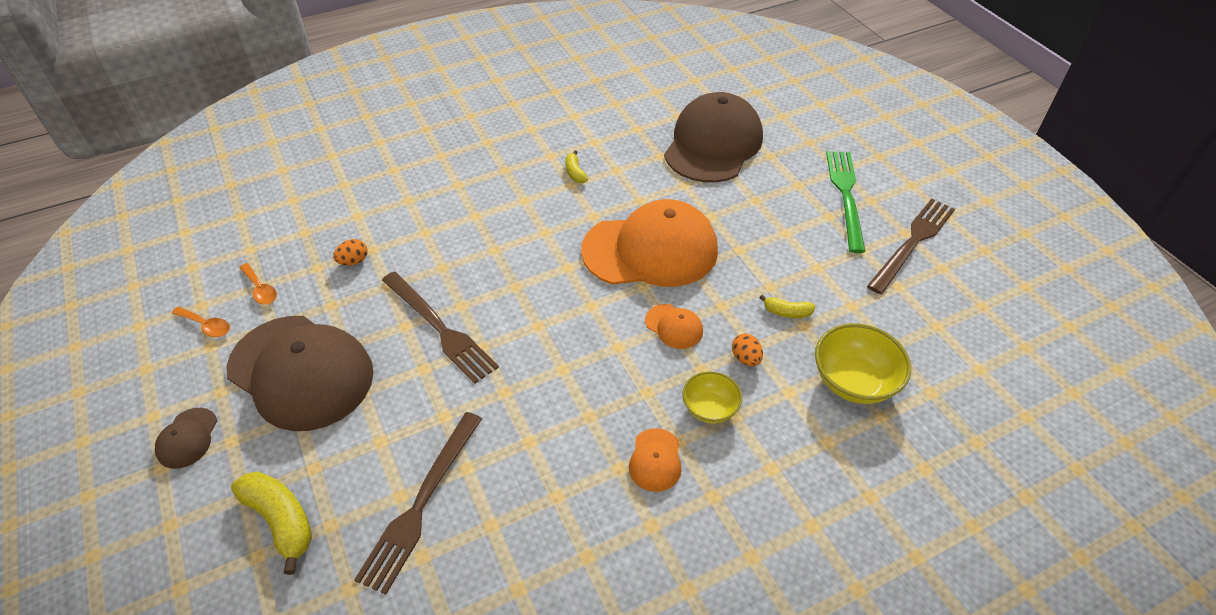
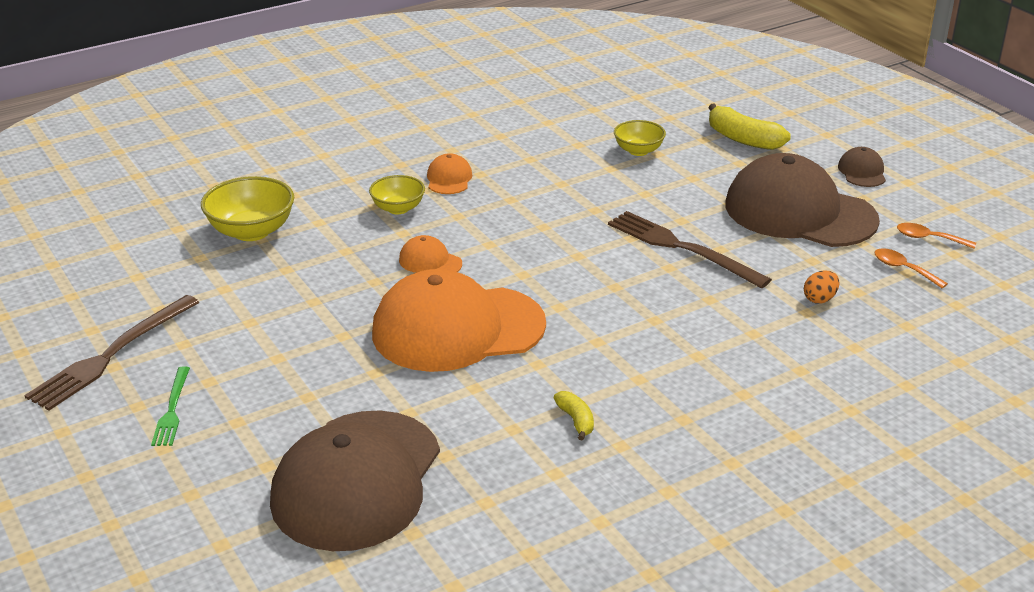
camera: 175 degrees right, 15 degrees down
(421, 503) = (638, 151): brown fork -> yellow bowl
(745, 358) = (356, 242): orange egg -> none
(787, 312) = (302, 279): yellow banana -> none
(846, 195) = (172, 409): green fork -> green fork, size x0.55

